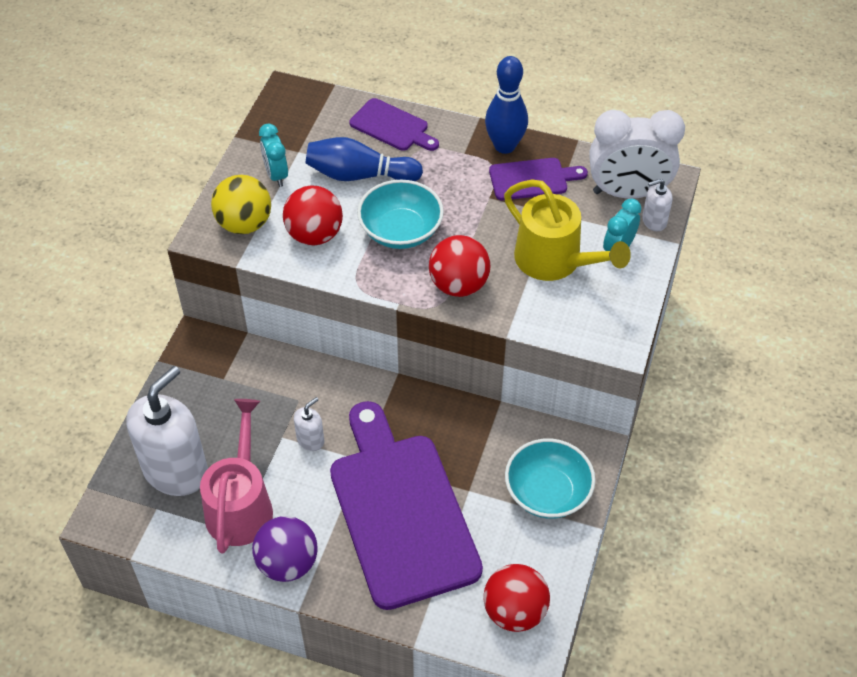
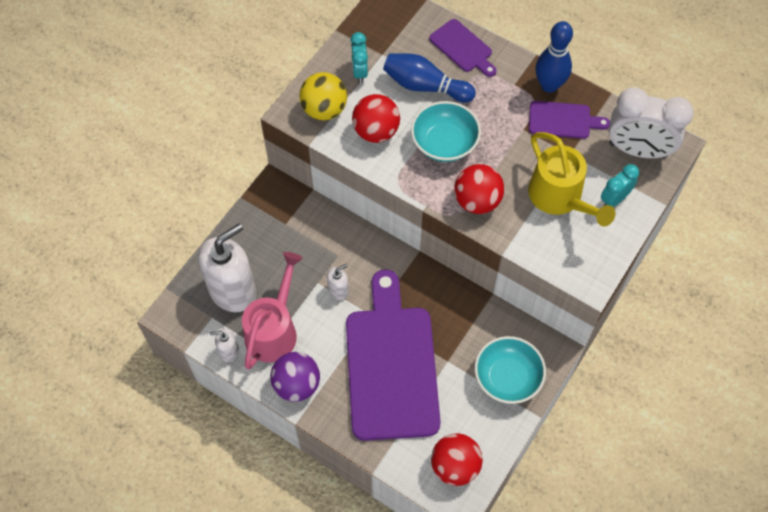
camera: 15 degrees right, 10 degrees up
(654, 221) = (651, 180): white soap dispenser -> white soap dispenser (228, 351)

